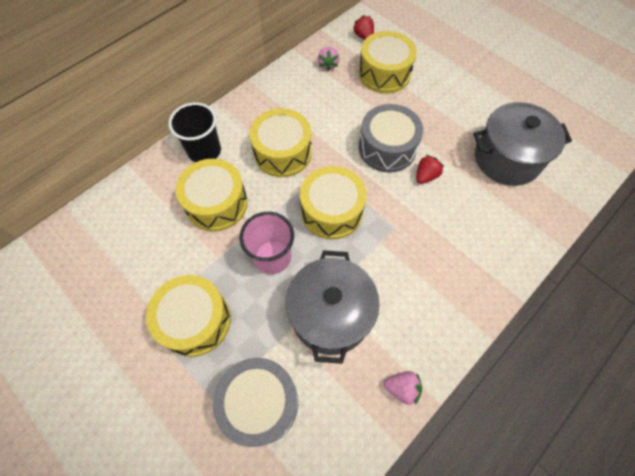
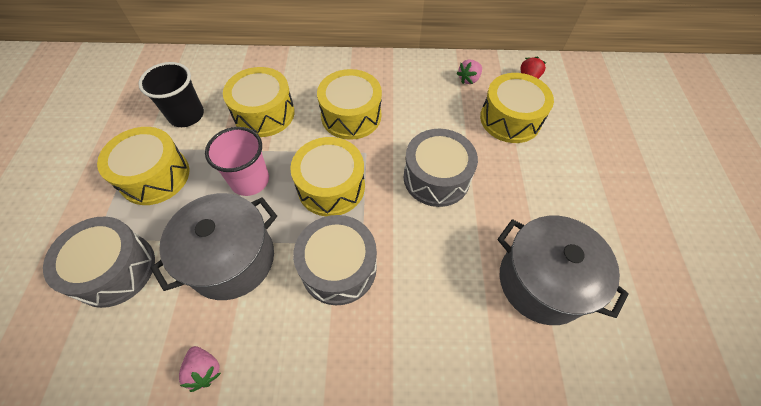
camera: 45 degrees right, 5 degrees down
(204, 151) = (302, 73): black cup -> black cup (186, 115)
(400, 254) = (338, 267): none -> grey drum
(426, 176) = (441, 227): red strawberry -> none

